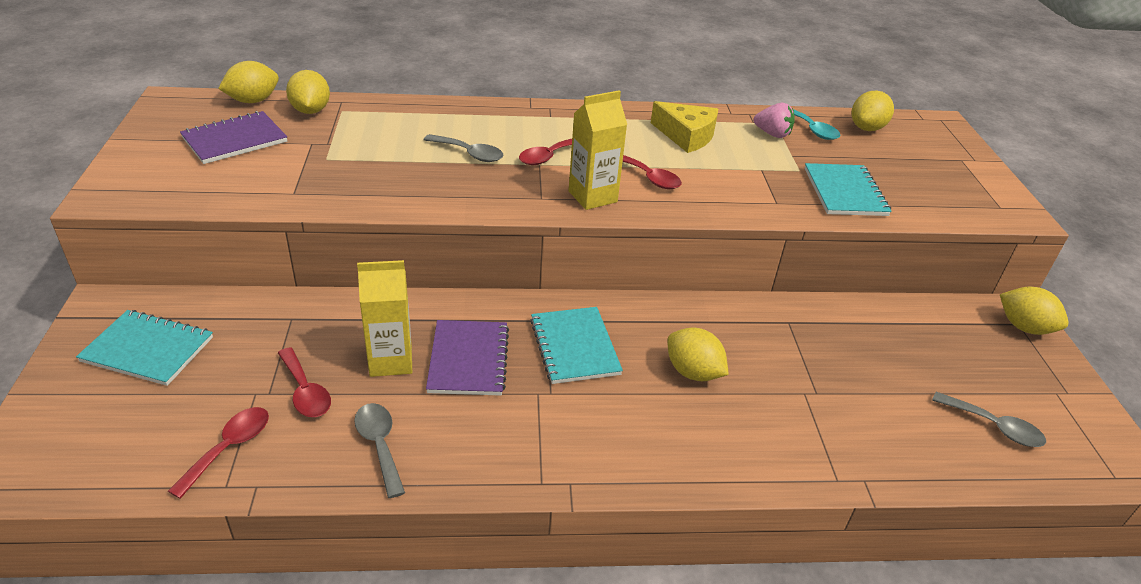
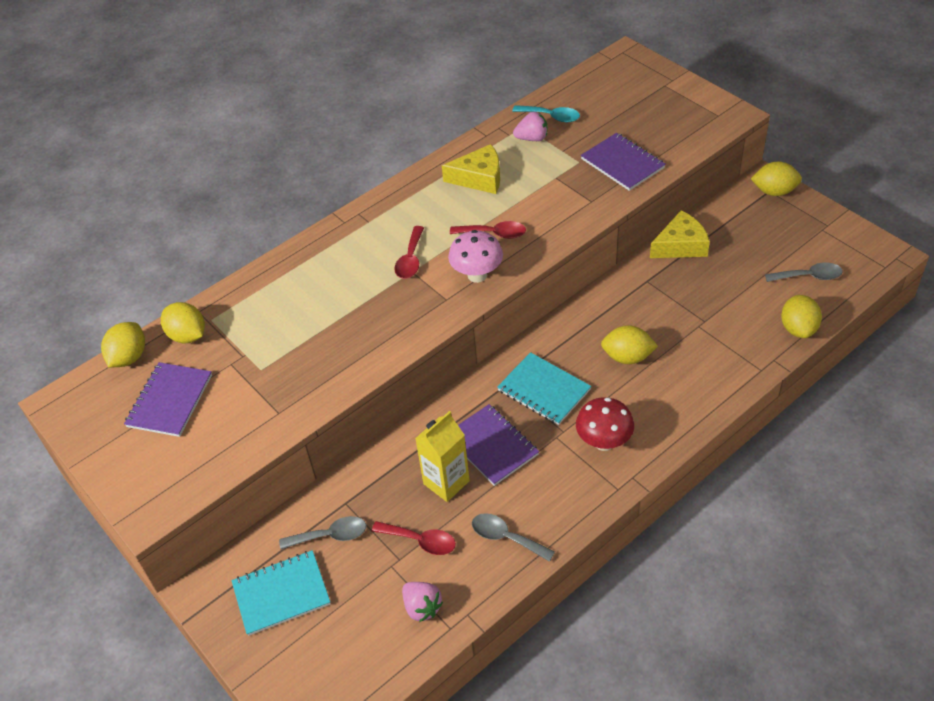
camera: 30 degrees left, 10 degrees up
(229, 448) = (422, 607): red spoon -> pink strawberry
(469, 154) = (354, 295): grey spoon -> grey spoon (330, 535)
(579, 429) = (604, 442): none -> red mushroom
(592, 196) = (477, 275): yellow carton -> pink mushroom
(845, 192) = (622, 163): turquoise notebook -> purple notebook
(860, 314) = (680, 245): none -> yellow cheese
(867, 128) = (585, 92): yellow lemon -> yellow lemon (798, 328)

